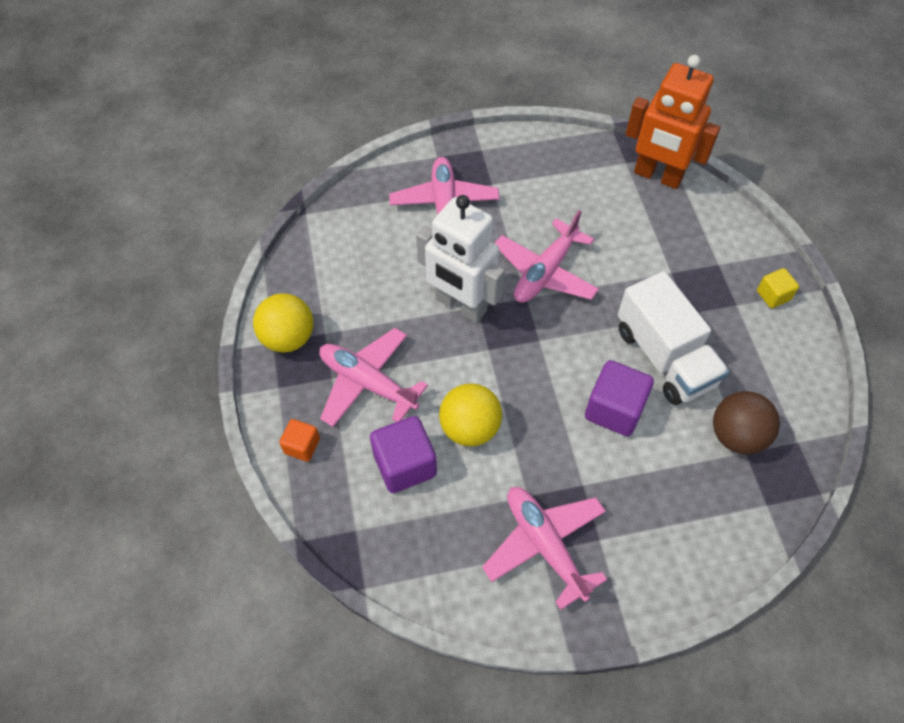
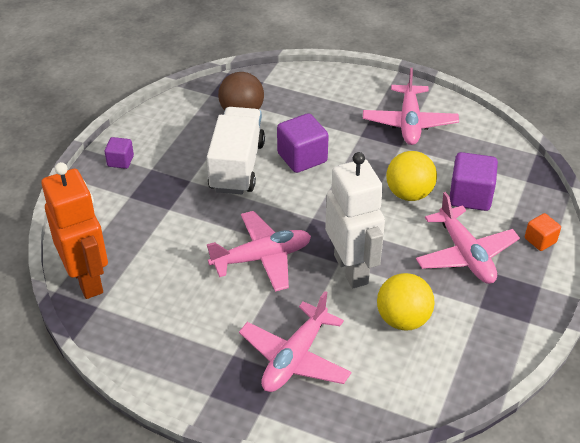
camera: 145 degrees left, 15 degrees down
(288, 338) = (513, 318): yellow ball -> yellow ball (403, 319)
(773, 295) = (120, 161): yellow cube -> purple cube

